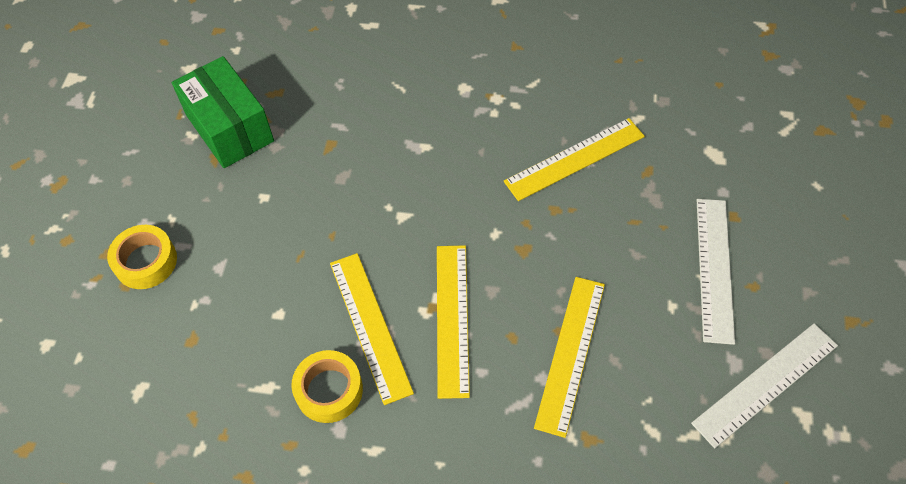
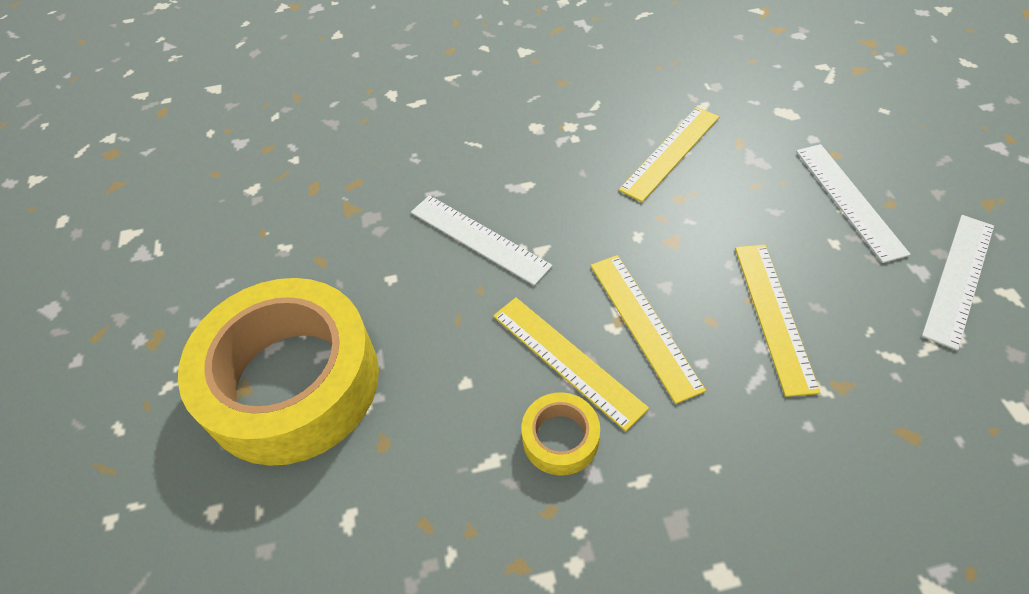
camera: 20 degrees left, 5 degrees down
(146, 261) = (292, 382): yellow tape -> yellow tape, size x2.44
(229, 128) = (322, 228): green box -> none
(355, 186) = (479, 239): none -> white ruler

